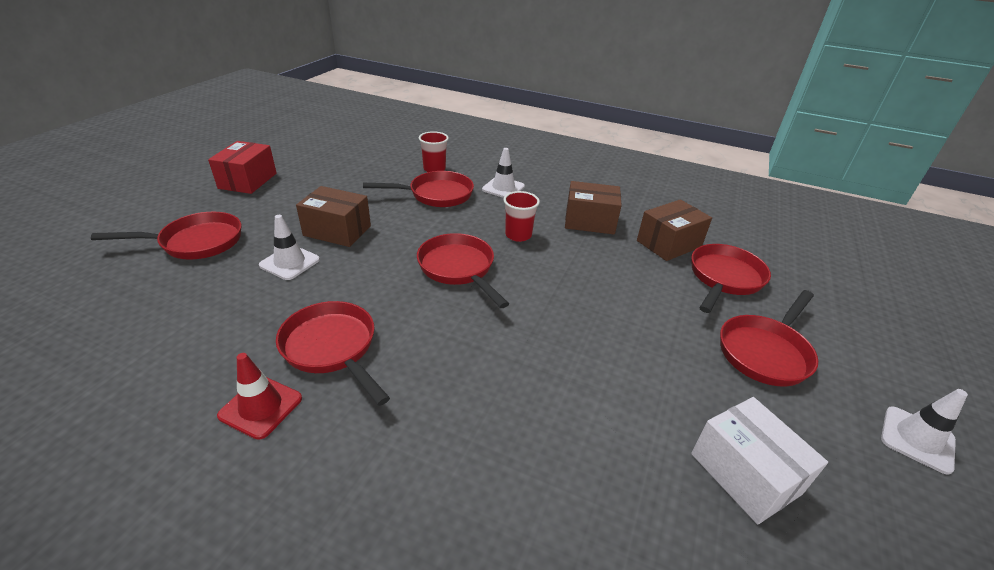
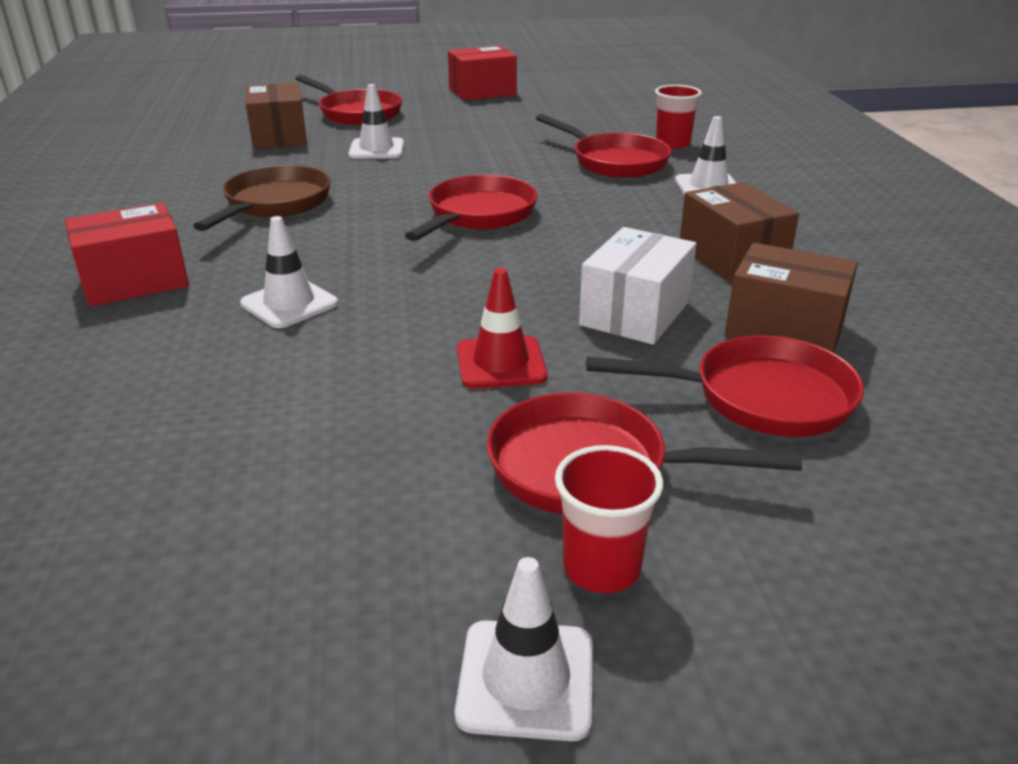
camera: 60 degrees right, 5 degrees down
(261, 407) = (176, 205): red traffic cone -> red traffic cone (501, 363)
(332, 348) = (274, 204): red pan -> brown pan
(337, 231) = (458, 147): brown box -> brown box (279, 136)
(401, 479) = (134, 281): none -> red box
(518, 235) = (606, 225): red cup -> red cup (601, 568)
(518, 397) = (289, 304): none -> white traffic cone
(745, 473) = (285, 481): white box -> white box (634, 313)

